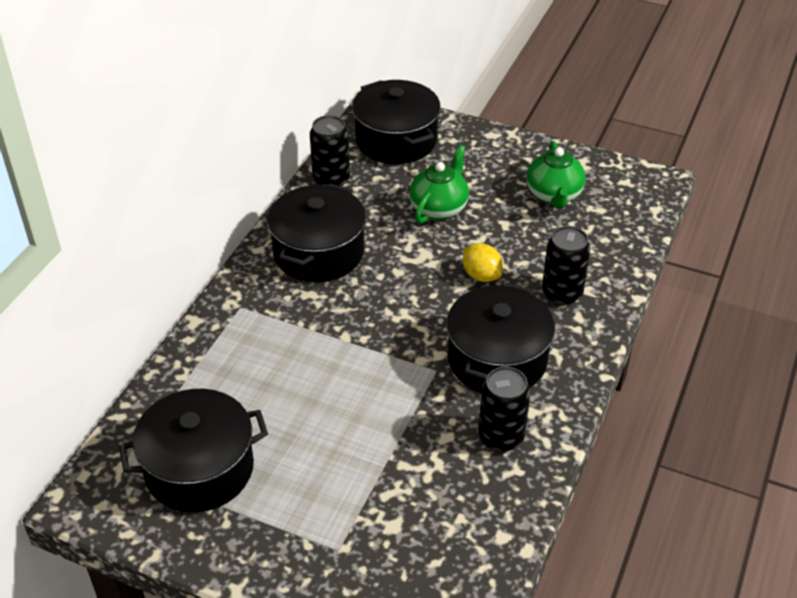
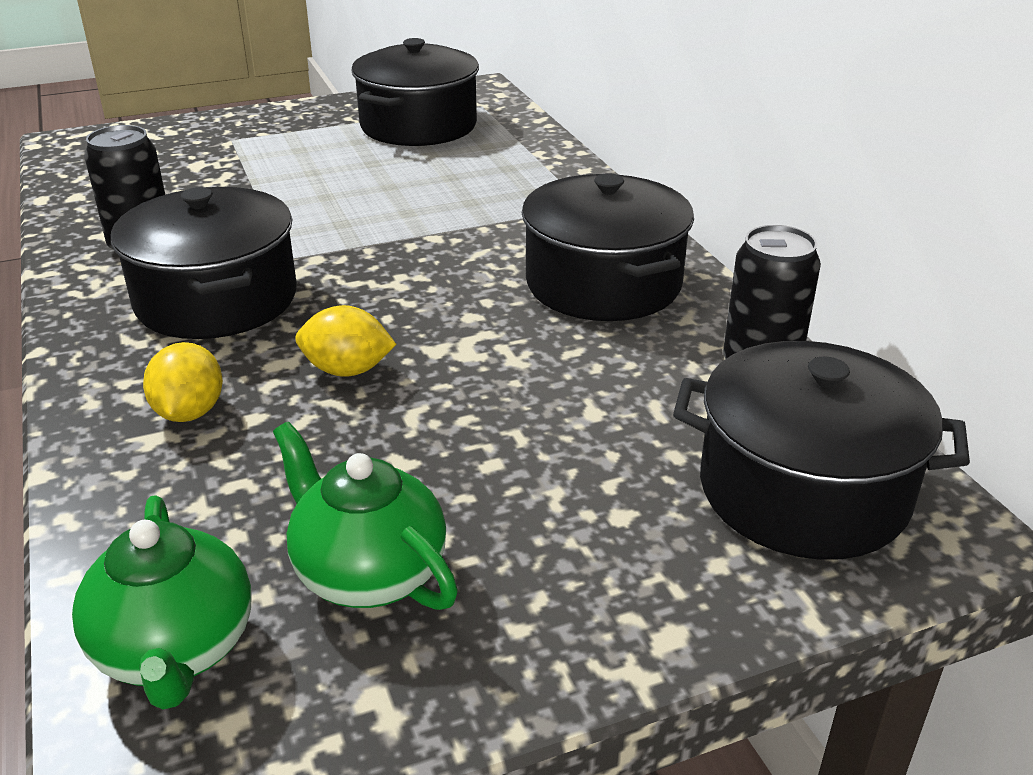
camera: 135 degrees right, 10 degrees down
(439, 208) = (542, 422): green teapot -> green teapot (176, 650)
(562, 293) = (189, 412): black can -> yellow lemon

